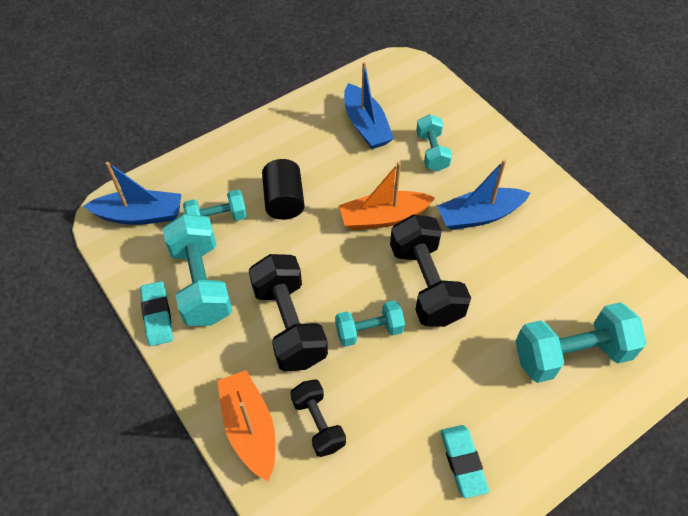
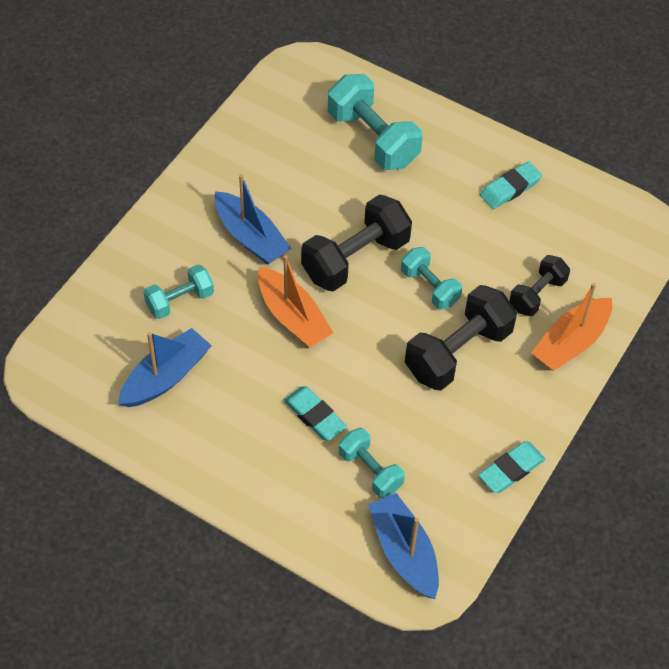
camera: 115 degrees left, 0 degrees up
(201, 283) = (455, 448): turquoise dumbbell -> none
(284, 201) = (315, 416): black cylinder -> turquoise eraser

